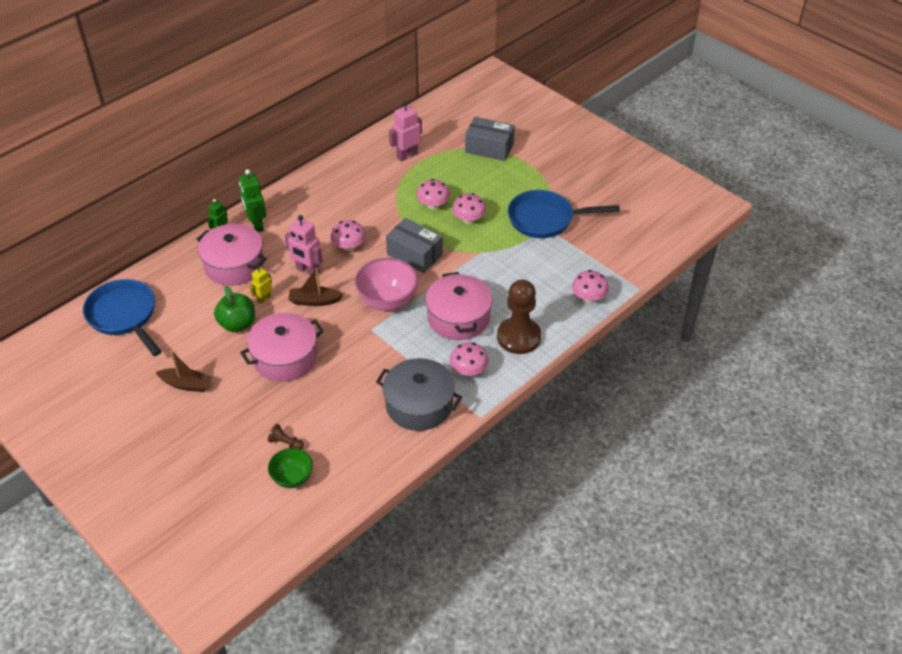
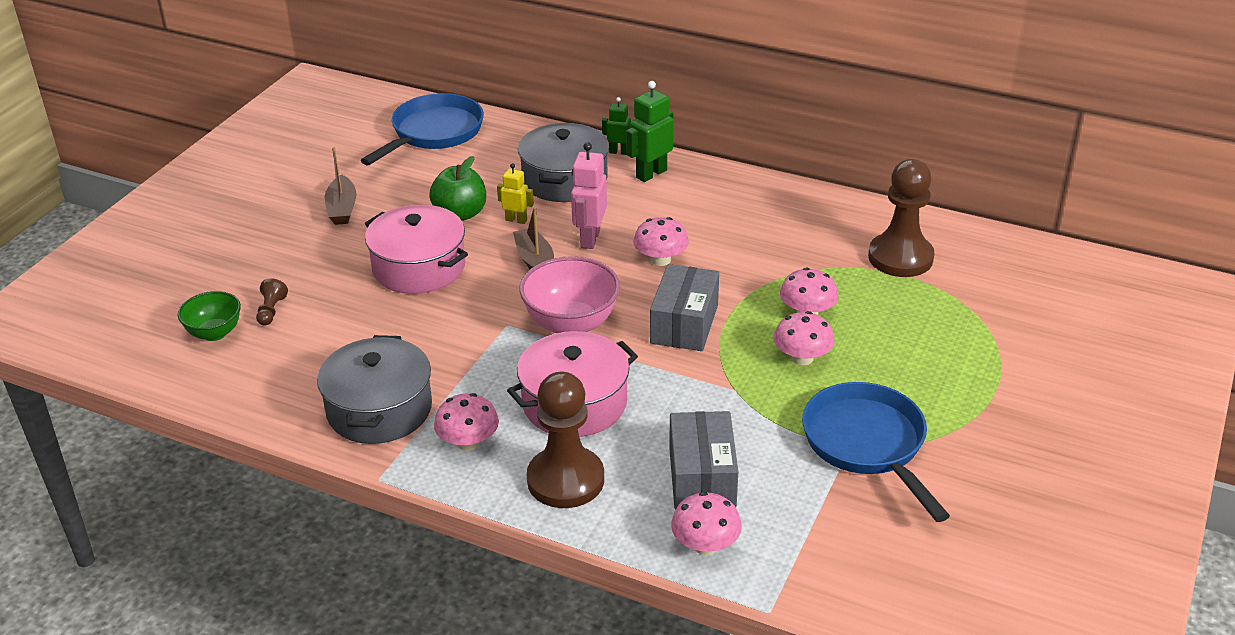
camera: 70 degrees right, 10 degrees down
(234, 265) = (564, 180): pink pot -> grey pot
(407, 155) = (900, 258): pink robot -> brown pawn
(489, 148) = (996, 336): grey box -> grey box (702, 477)

